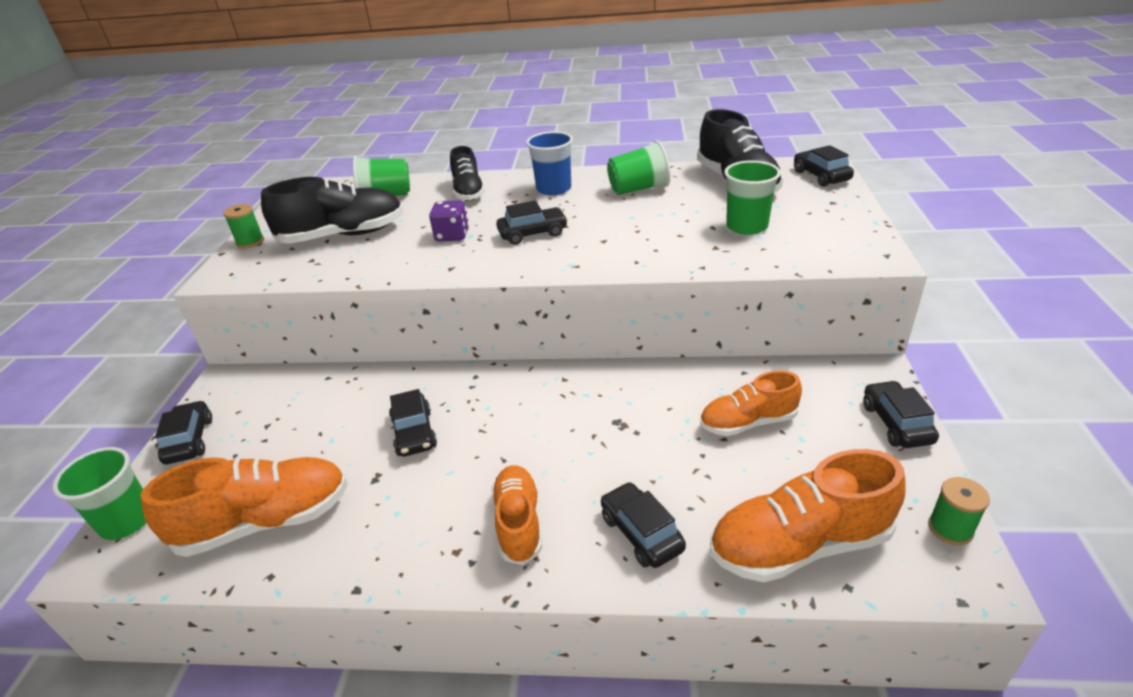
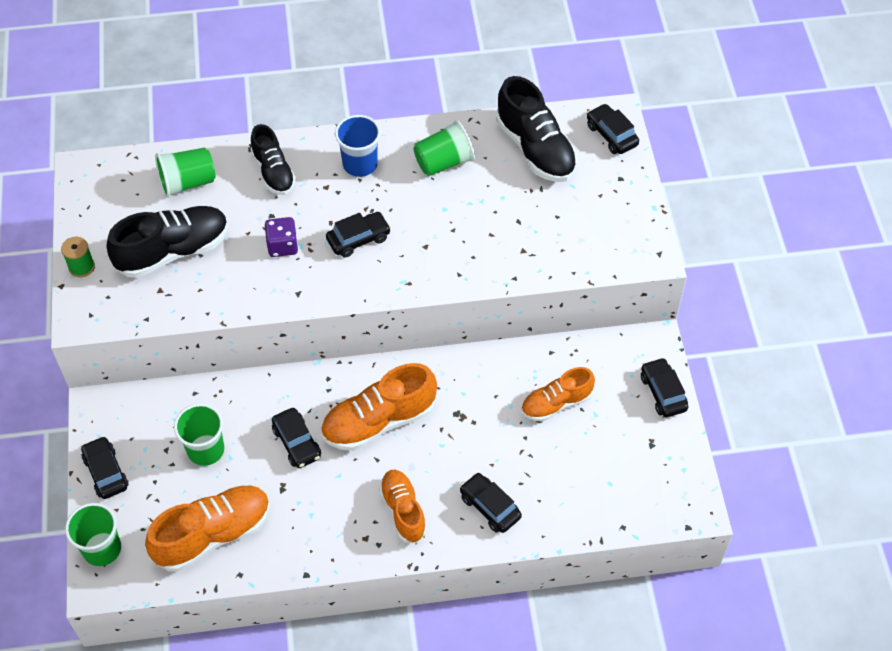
camera: 15 degrees left, 20 degrees up
(747, 226) = (547, 219): green cup -> green cup (206, 450)
(799, 545) = (593, 502): orange shoe -> orange shoe (379, 421)
(950, 528) = (688, 477): green spool -> none

